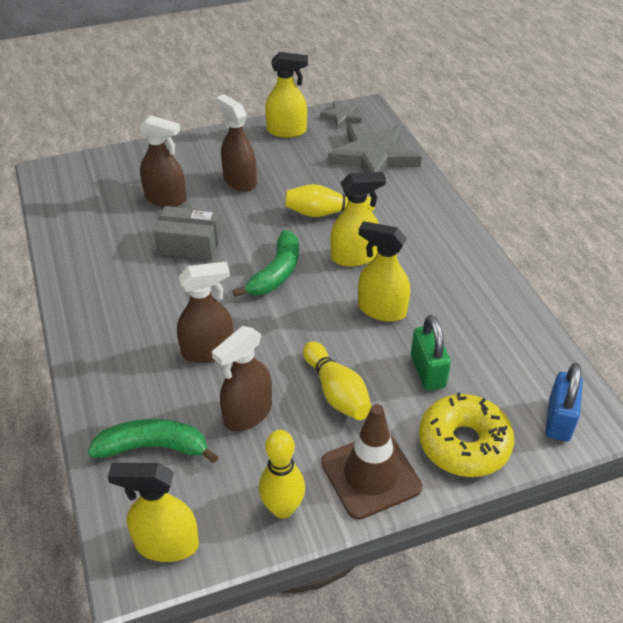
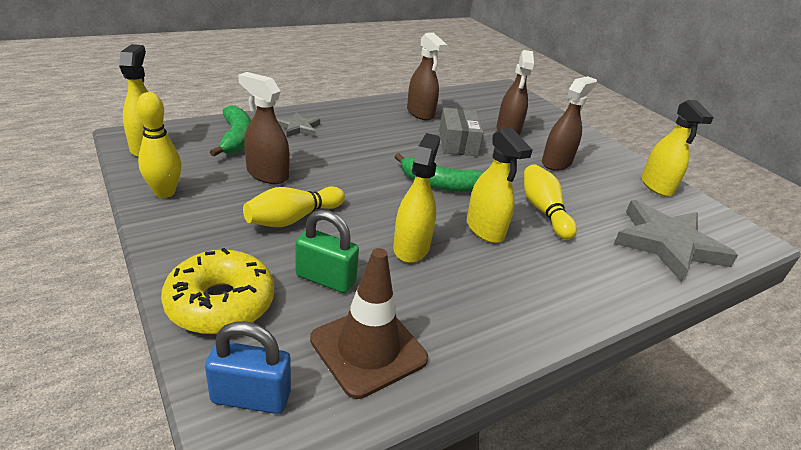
camera: 75 degrees right, 10 degrees down
(208, 350) = (335, 155): brown spray bottle -> brown spray bottle (420, 113)
(341, 117) = (719, 221): grey star -> grey star (298, 128)
(370, 475) = (190, 238): brown traffic cone -> brown traffic cone (368, 349)
(428, 371) = (325, 279): green padlock -> green padlock turned 45 degrees clockwise

